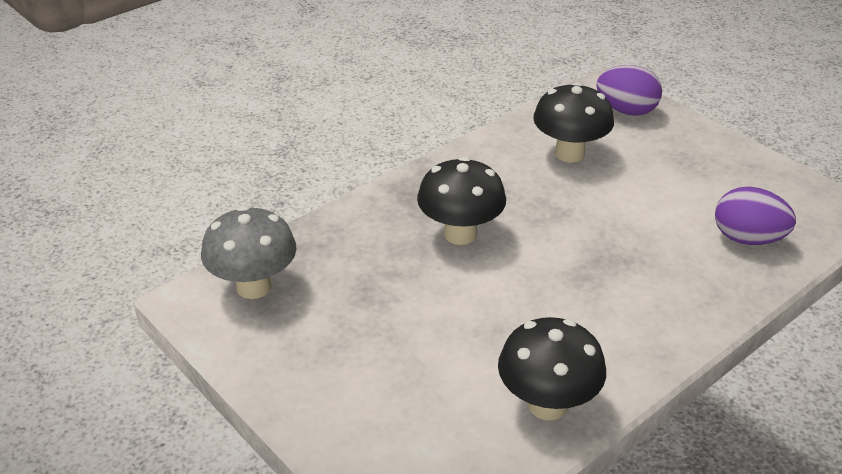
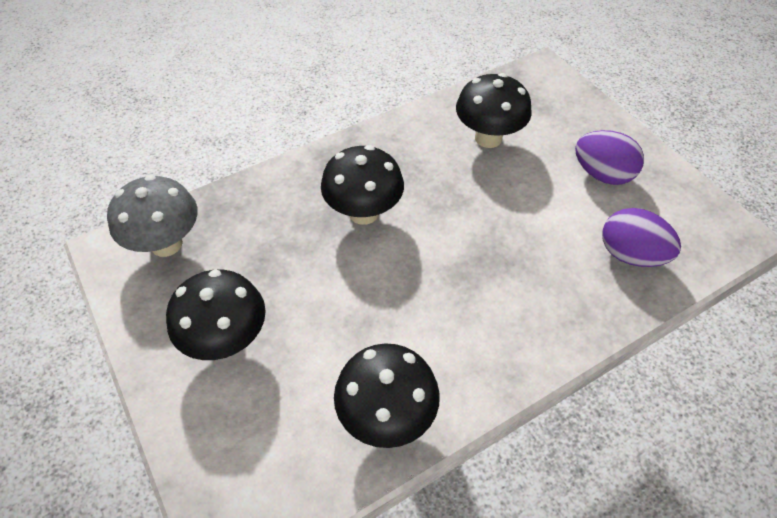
camera: 10 degrees right, 15 degrees up
(354, 363) = (227, 340): none -> black mushroom
(626, 110) = (554, 98): purple egg -> purple egg (602, 174)

